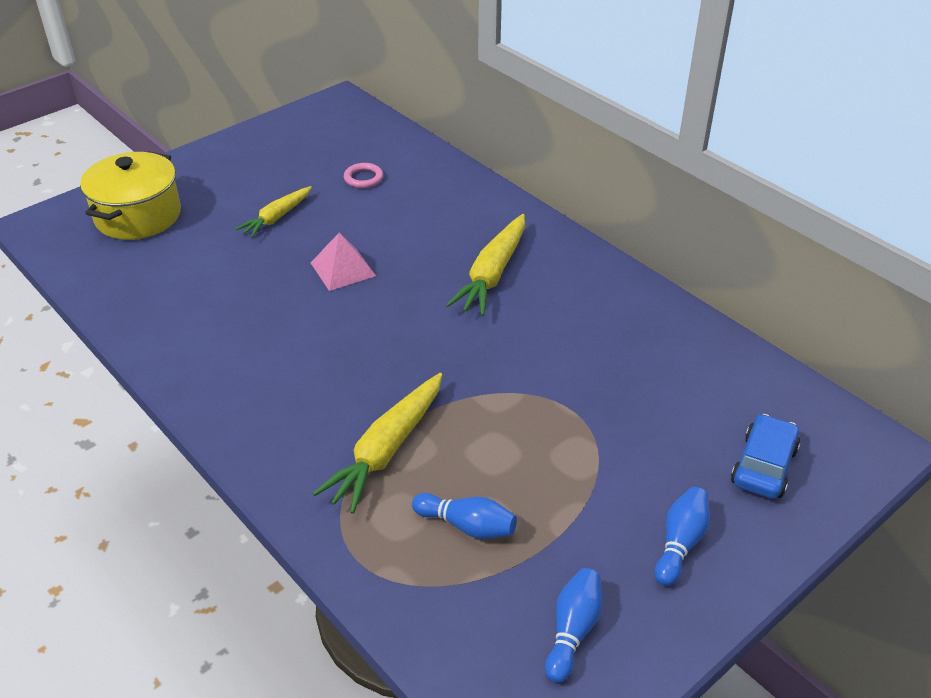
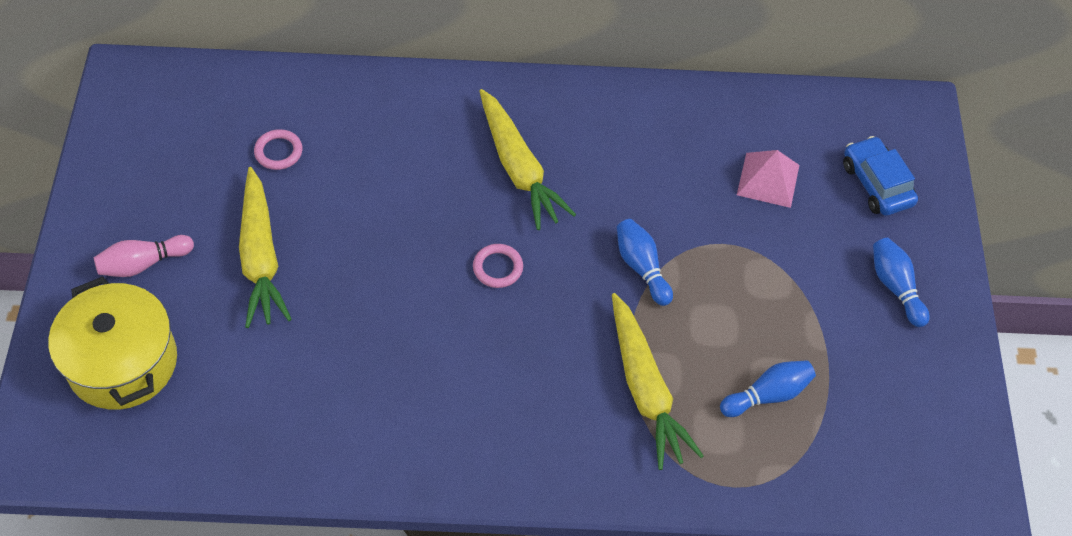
camera: 50 degrees left, 15 degrees up
(217, 182) = (143, 264): none -> pink bowling pin
(276, 217) = (261, 257): yellow carrot -> yellow carrot, size x1.58
(342, 269) = (394, 261): pink pyramid -> pink pyramid (768, 180)
(397, 314) = (498, 268): none -> pink ring
(573, 631) = (909, 405): blue bowling pin -> blue bowling pin (641, 267)

